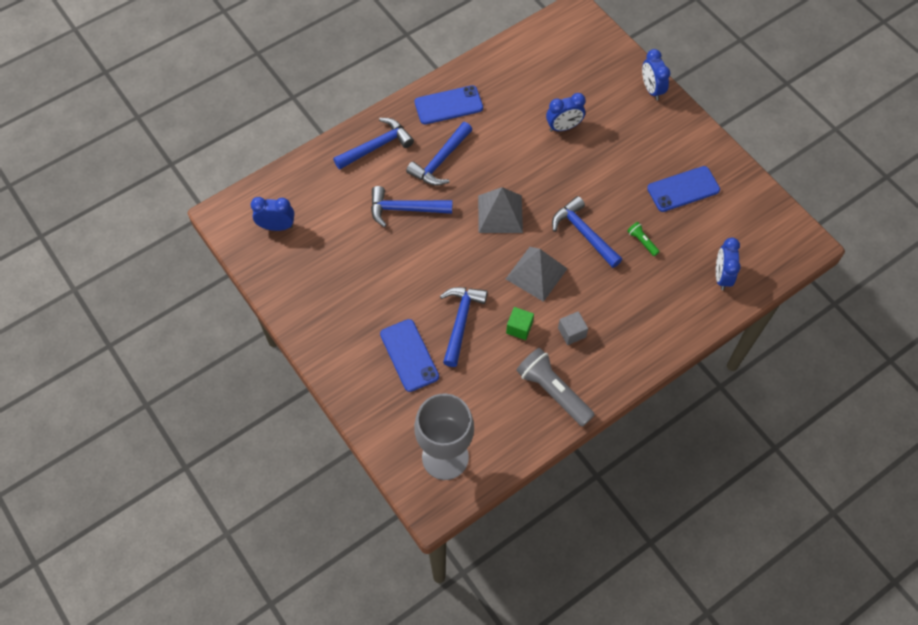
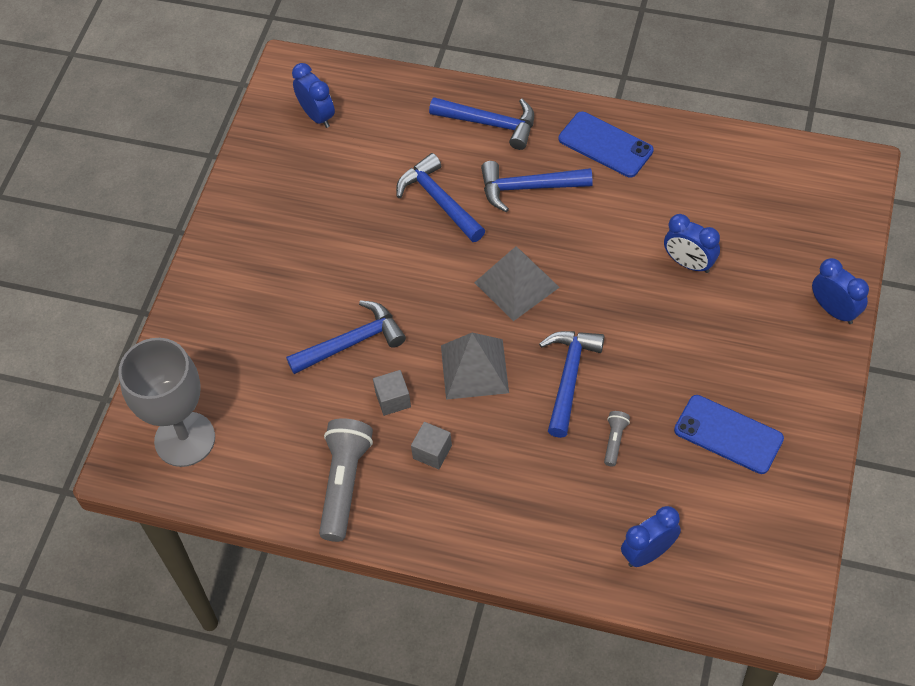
camera: 55 degrees right, 5 degrees down
(409, 355) = (273, 326): blue phone -> none
(519, 328) = (393, 399): green cube -> grey cube
(642, 241) = (615, 441): green flashlight -> grey flashlight
(651, 89) = (834, 310): blue clock -> blue clock turned 105 degrees clockwise

